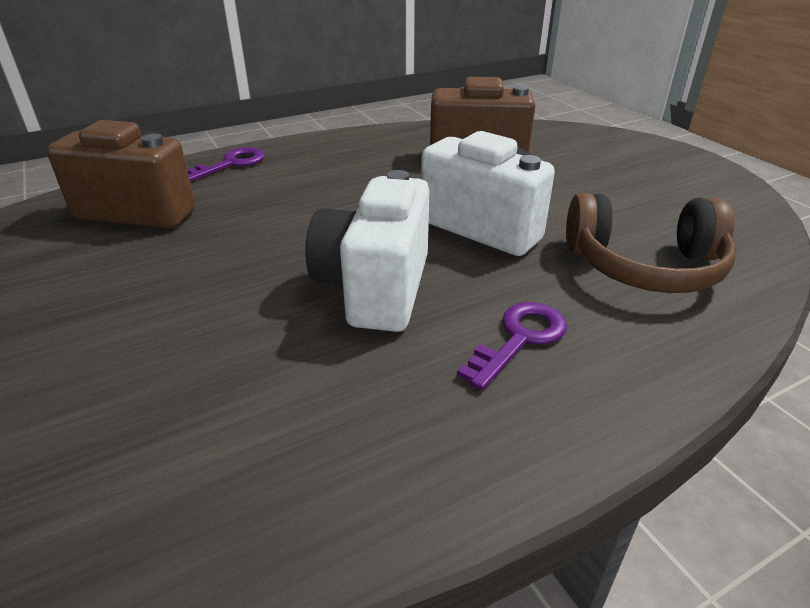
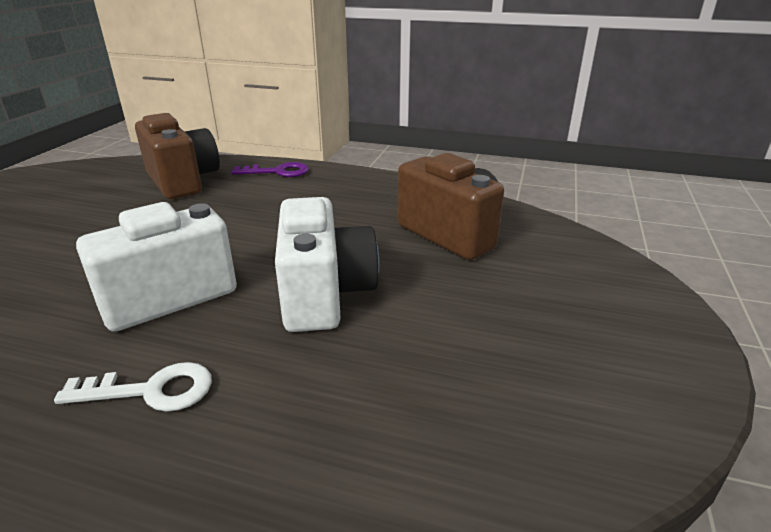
camera: 45 degrees right, 5 degrees down
(519, 339) = (151, 390): purple key -> white key
(644, 266) = (362, 410): brown headphones -> none

